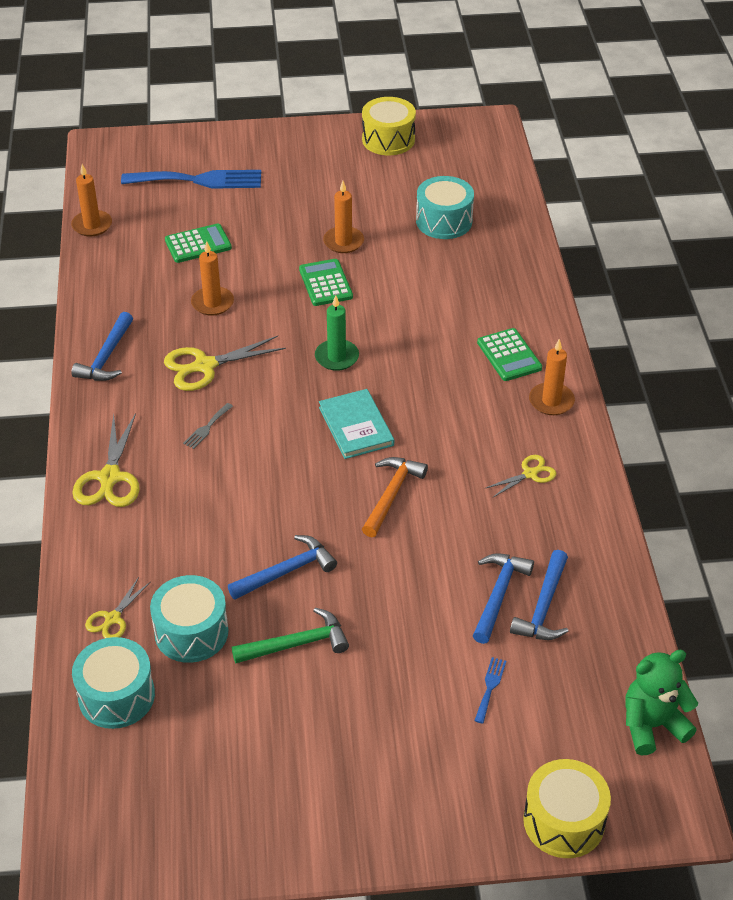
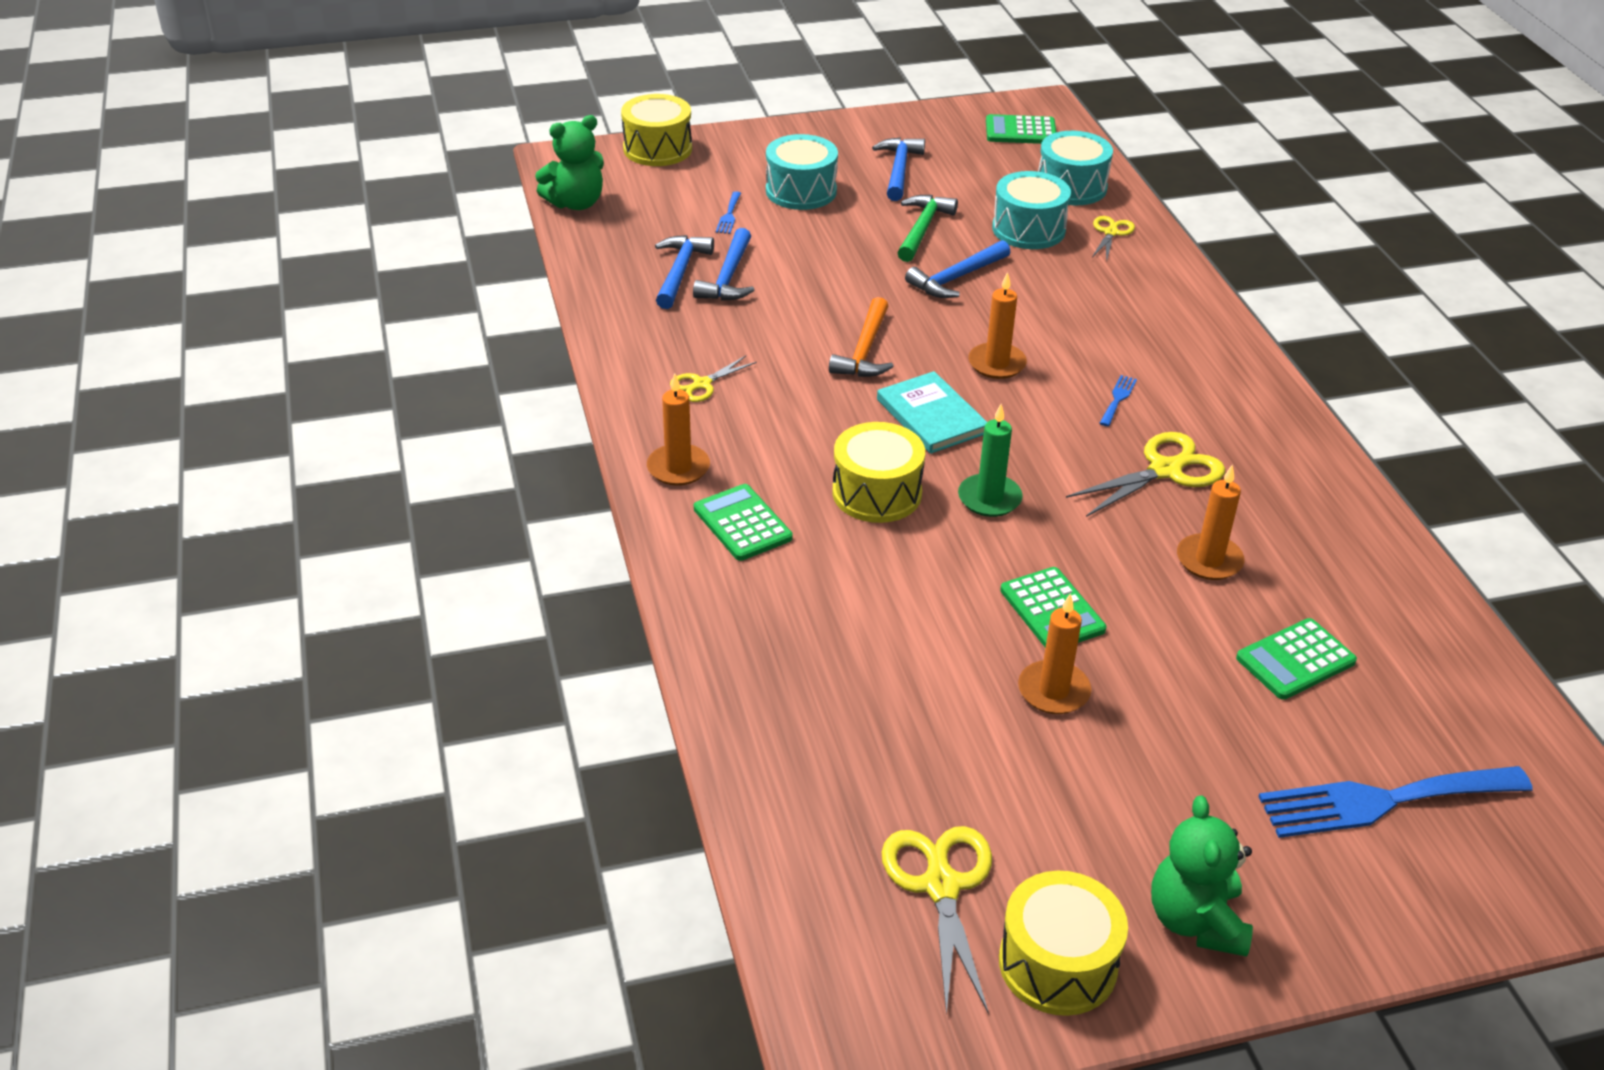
camera: 170 degrees right, 5 degrees down
(92, 225) = (1497, 678): orange candle -> orange candle (996, 364)
(106, 357) = (1305, 470): blue hammer -> blue hammer (899, 170)
(110, 477) = (1199, 340): yellow scissors -> yellow scissors (941, 886)
(125, 810) = (1020, 131): none -> green calculator
(207, 427) = (1118, 399): grey fork -> blue fork
(297, 644) = (922, 229): green hammer -> green hammer turned 135 degrees clockwise
(319, 147) = (1196, 920): none -> green teddy bear
(413, 368) = (877, 493): none -> yellow drum
(444, 221) = (888, 755): turquoise drum -> turquoise drum (801, 191)

